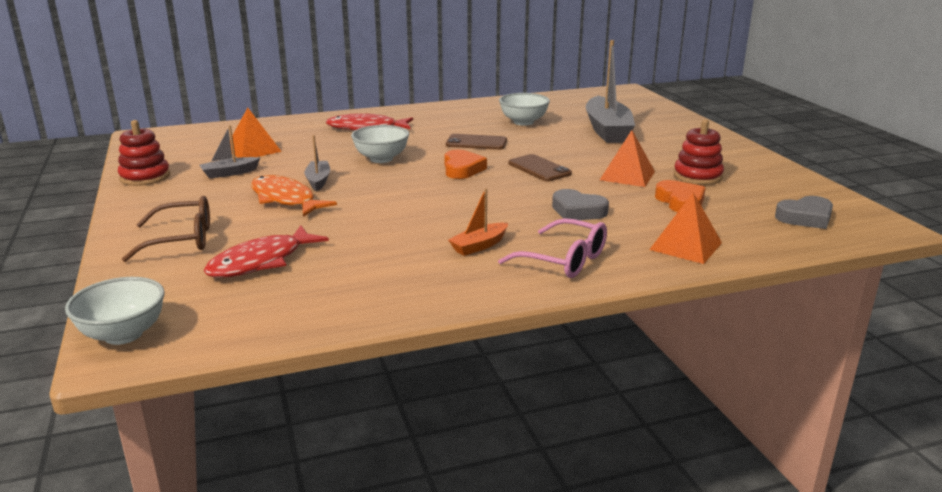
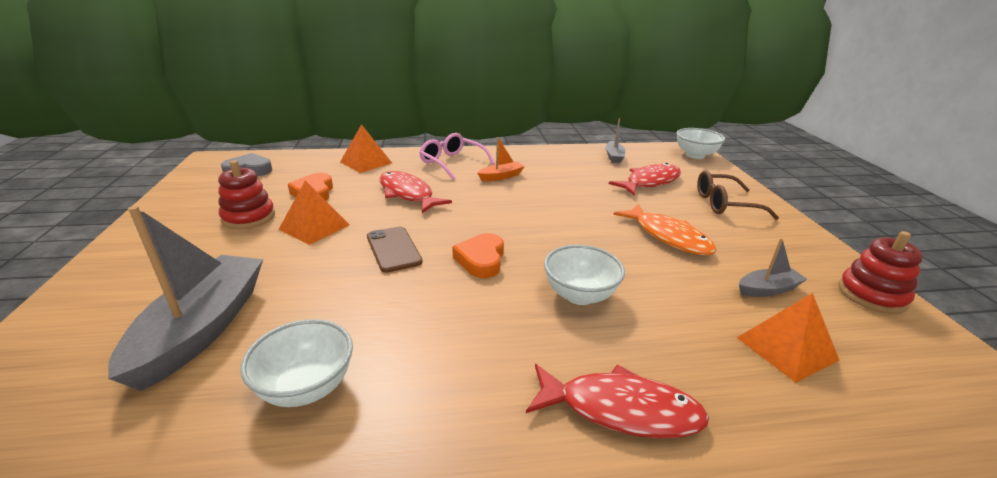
camera: 170 degrees left, 5 degrees up
(318, 181) = (647, 260): grey boat -> grey boat (614, 156)
(476, 143) = (435, 319): brown phone -> none
(577, 211) = (408, 194): grey heart -> red fish

